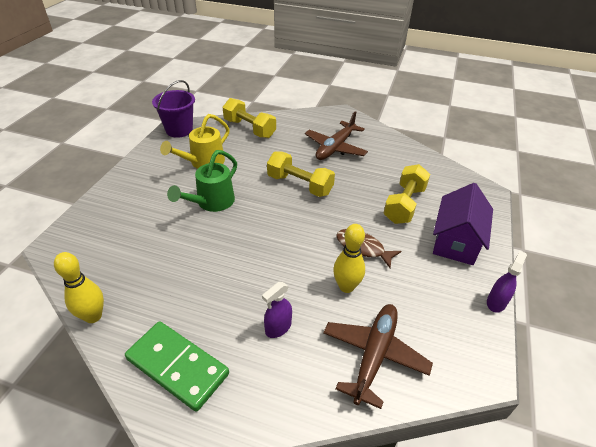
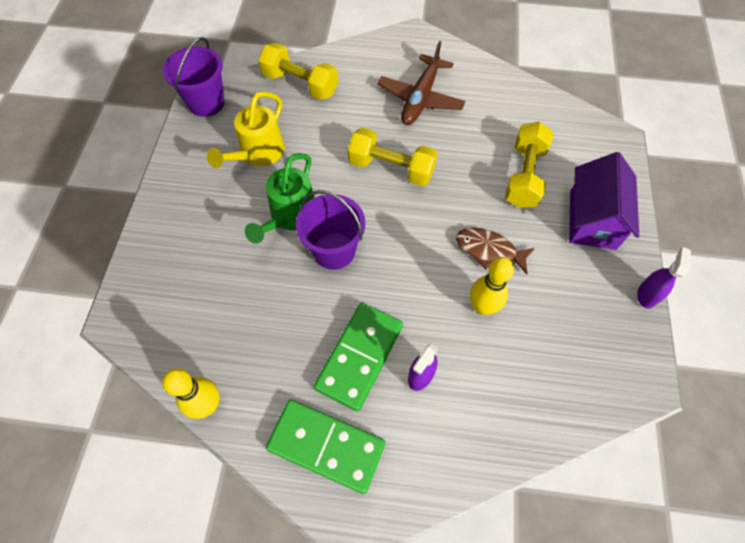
camera: 10 degrees left, 20 degrees up
(231, 304) = (359, 356): none -> green domino
(237, 229) = (334, 250): none -> purple bucket
(374, 355) = (530, 387): brown plane -> none

